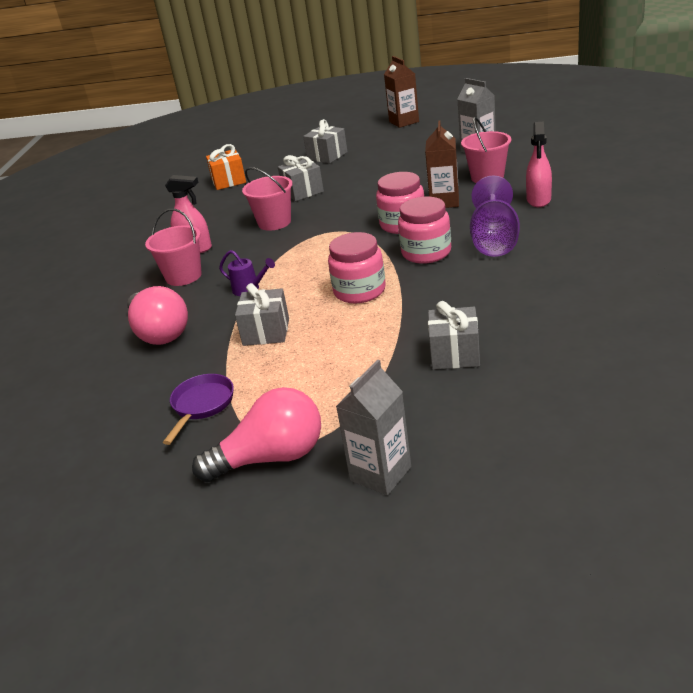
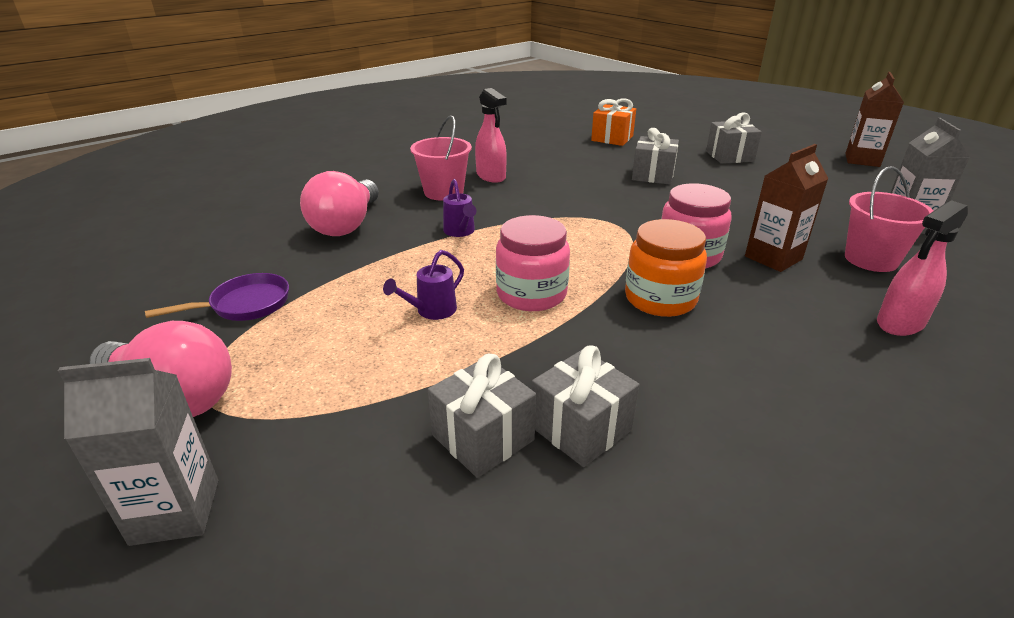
camera: 40 degrees right, 0 degrees up
(266, 332) = (399, 277): grey gift -> grey gift (581, 428)
(274, 222) = (583, 188): pink bucket -> none
(323, 332) = (431, 311): none -> purple watering can
(426, 253) = (660, 299): pink jar -> orange jar
(494, 241) = (758, 336): purple goblet -> none

